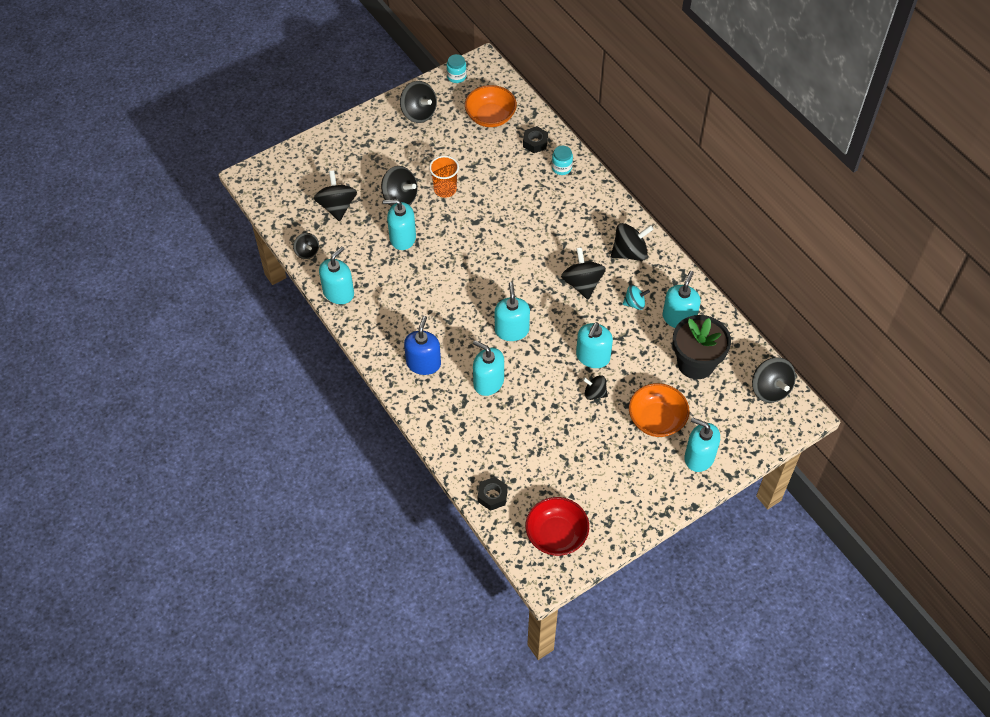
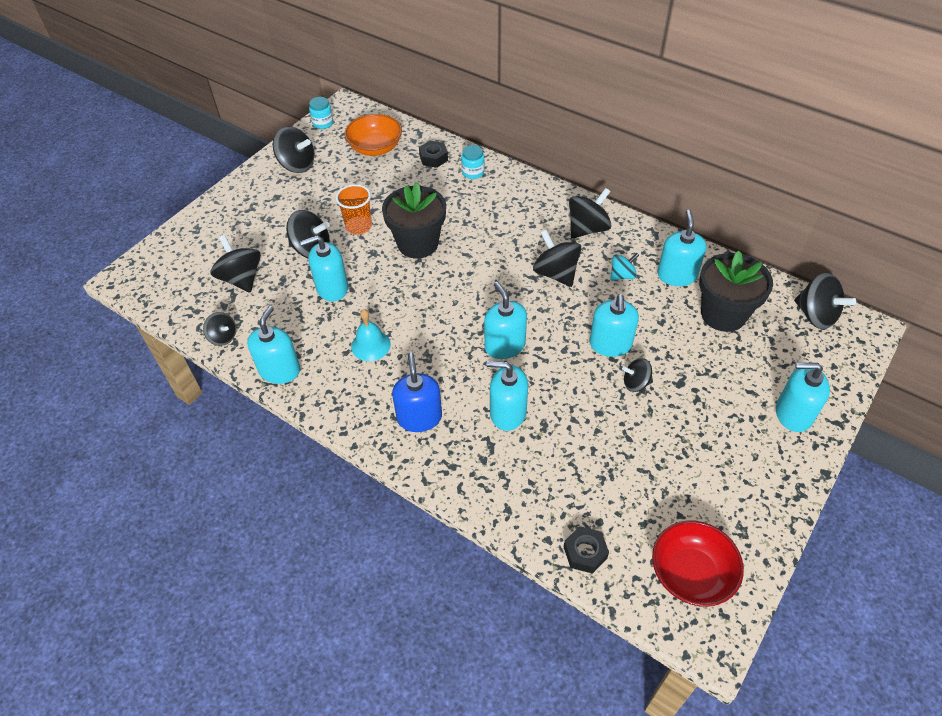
camera: 20 degrees left, 5 degrees down
(412, 295) = (370, 345): none -> turquoise bell
(485, 221) = (418, 243): none -> black flower pot
(656, 419) = (720, 388): orange bowl -> none

